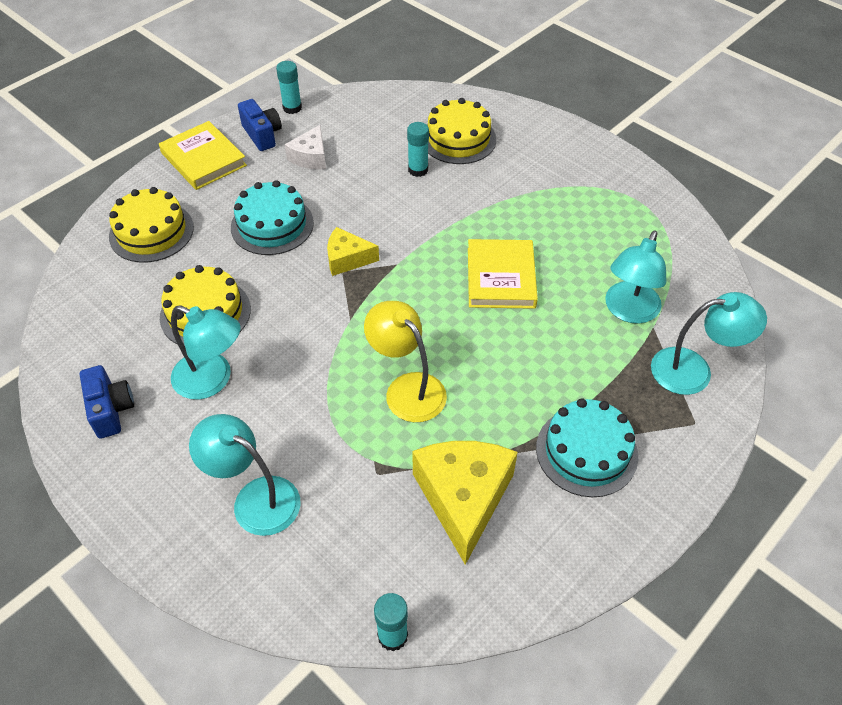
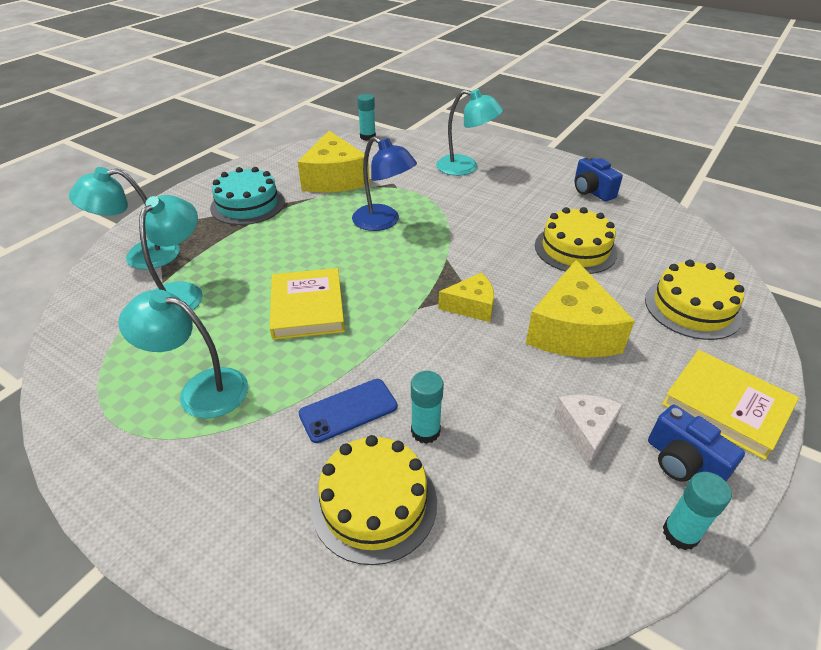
camera: 170 degrees right, 10 degrees down
(212, 380) = (534, 212): turquoise lamp -> turquoise lamp (201, 389)
(272, 225) = (572, 331): turquoise cake -> yellow cheese
(407, 388) = (383, 222): yellow lamp -> blue lamp
(469, 188) = (348, 410): none -> blue phone

